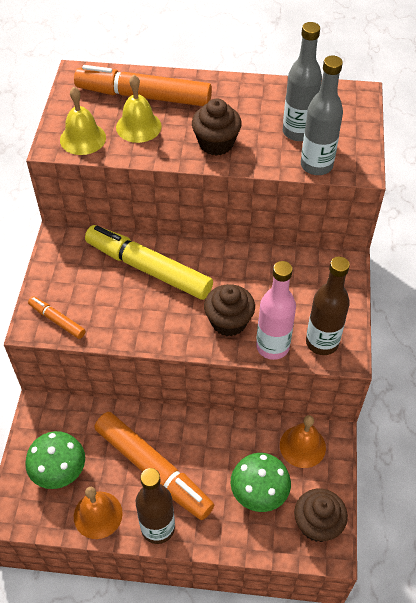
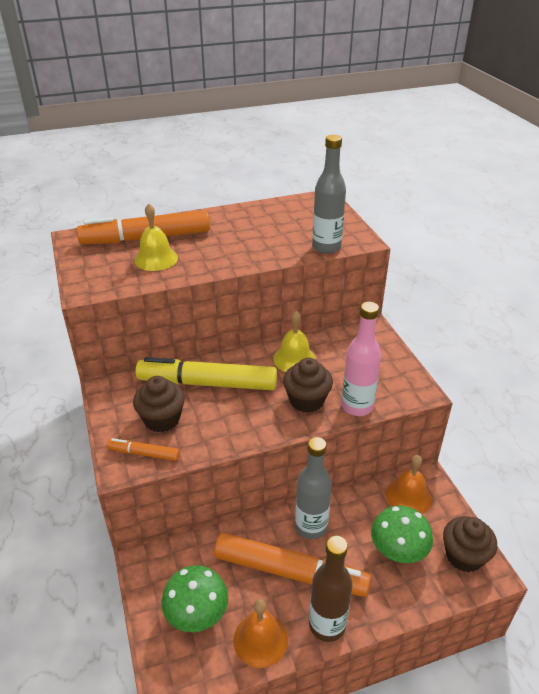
camera: 25 degrees left, 15 degrees down
(83, 138) = (109, 279): yellow bell -> yellow bell (294, 359)
(216, 143) = (233, 253): brown cupcake -> brown cupcake (162, 419)
(298, 132) = (295, 230): grey bottle -> grey bottle (311, 527)
(322, 342) = (394, 389): brown bottle -> none

